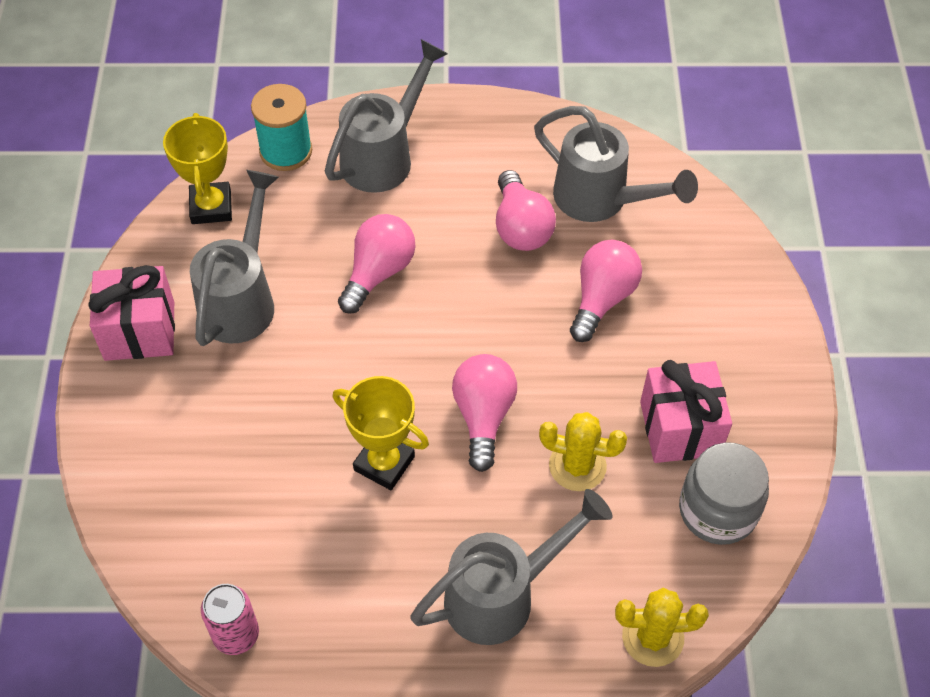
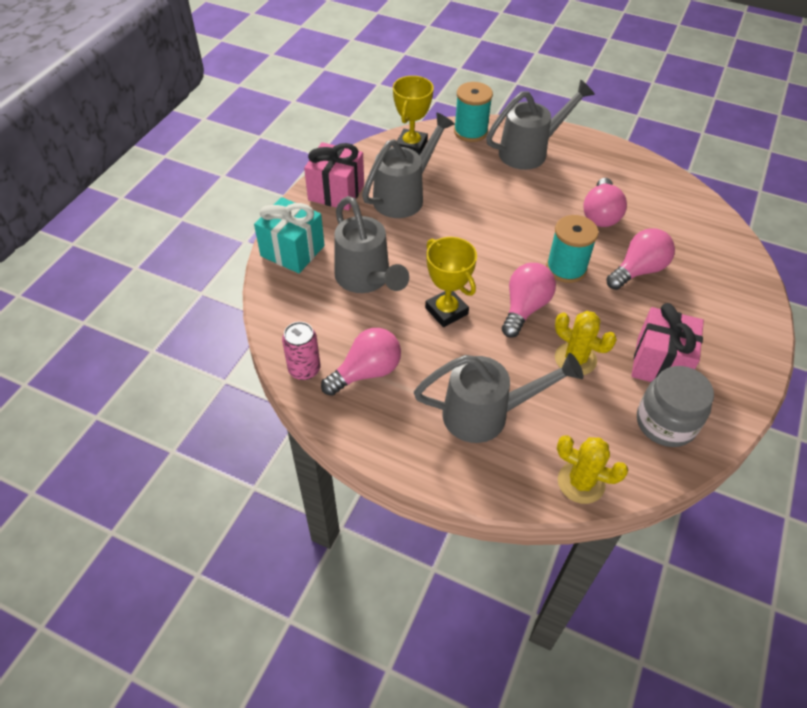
camera: 25 degrees right, 5 degrees down
(125, 455) = (292, 251): none -> turquoise gift
(378, 272) = (495, 209): pink light bulb -> pink light bulb (366, 372)
(511, 332) = (566, 268): none -> turquoise spool
(601, 200) = (663, 217): grey watering can -> grey watering can (366, 280)

